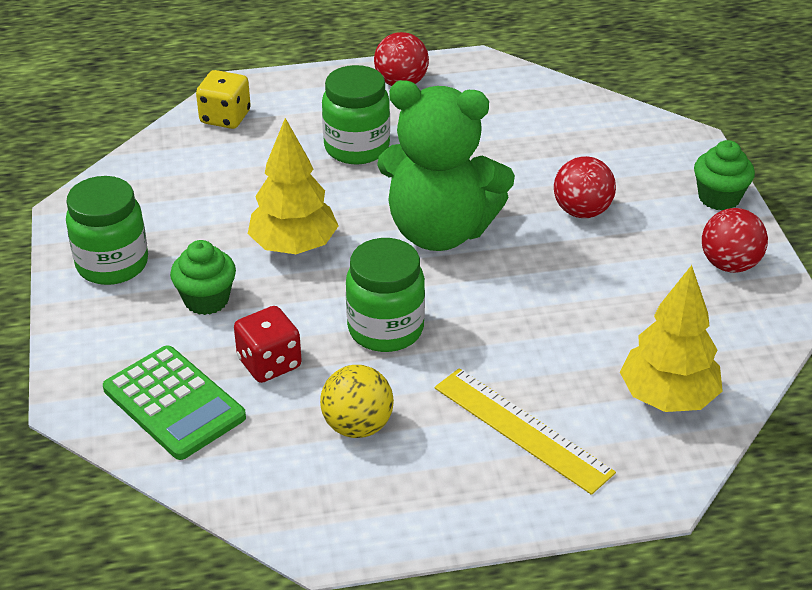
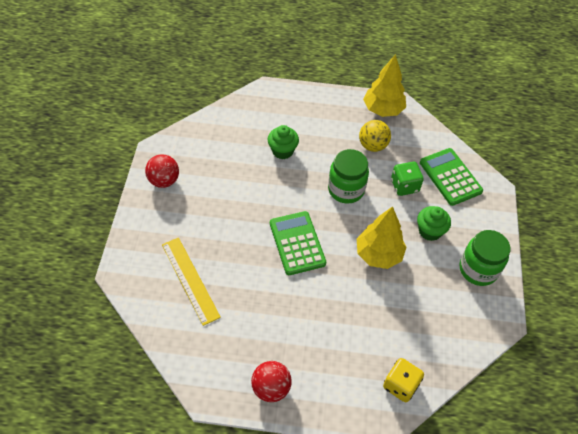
camera: 165 degrees left, 15 degrees up
(269, 363) = (404, 186): red dice -> green dice
(357, 148) = (322, 327): green jar -> none
(440, 231) = (297, 243): green teddy bear -> green calculator
(522, 429) = (305, 126): yellow ruler -> yellow ruler (190, 280)
(582, 211) = (215, 235): red ball -> none
(667, 398) = (238, 124): yellow tree -> yellow tree (383, 110)
(719, 198) = (137, 224): green cupcake -> green cupcake (282, 151)

